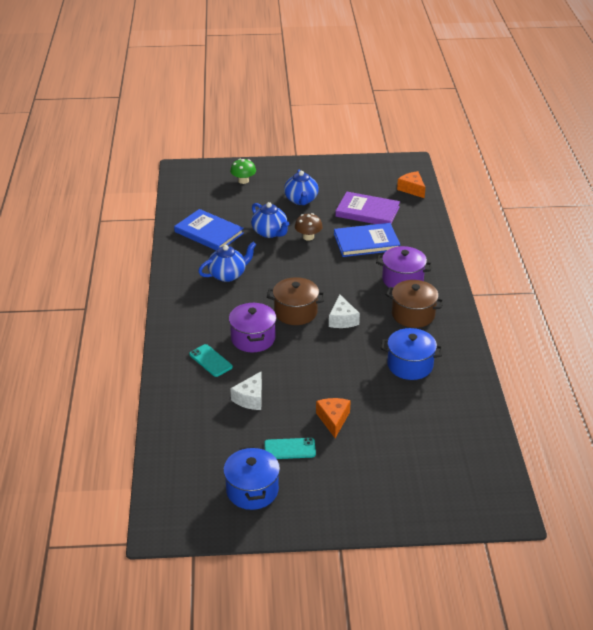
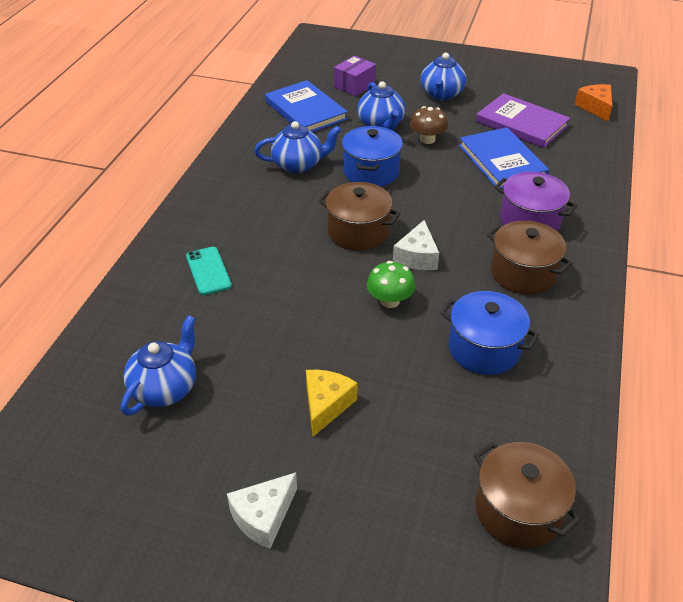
camera: 20 degrees right, 5 degrees up
(229, 436) = (165, 388): none -> blue teapot
(234, 205) = (354, 85): none -> purple box
(243, 181) = (382, 60): green mushroom -> green mushroom (390, 301)
(250, 398) = (228, 339): white cheese -> white cheese (263, 517)
(252, 490) = (143, 488): blue pot -> blue pot (371, 172)
(253, 338) = (281, 254): purple pot -> none
(289, 449) = (237, 434): turquoise phone -> none
(333, 420) = (326, 405): orange cheese -> yellow cheese
(366, 242) = (501, 161): blue book -> blue book turned 60 degrees clockwise
(466, 444) = (518, 511): none -> brown pot

